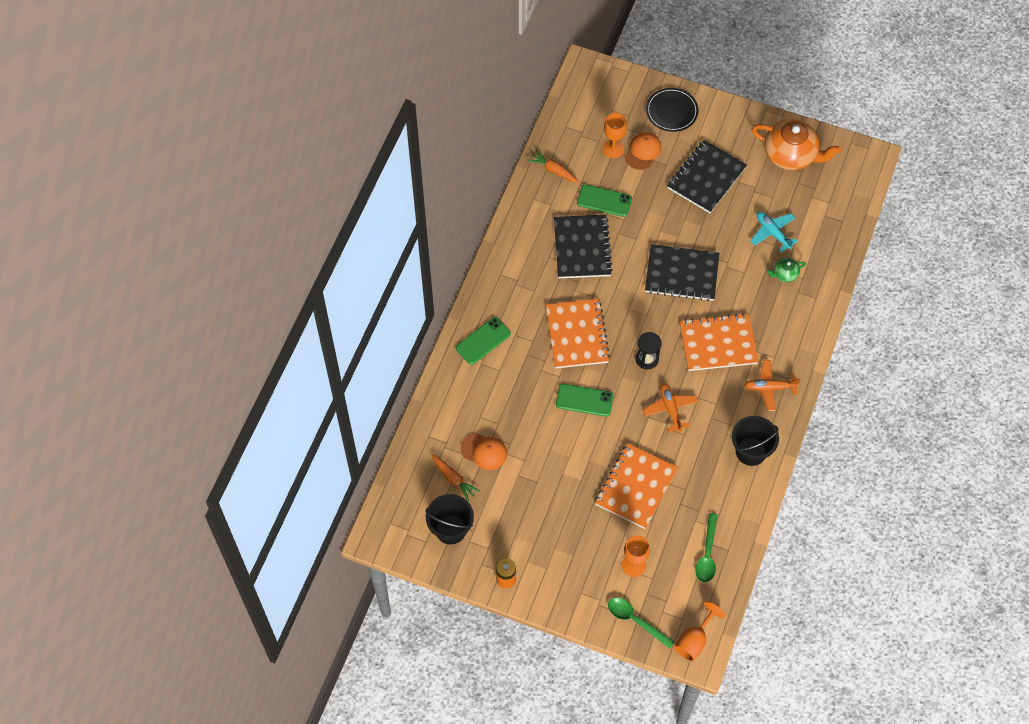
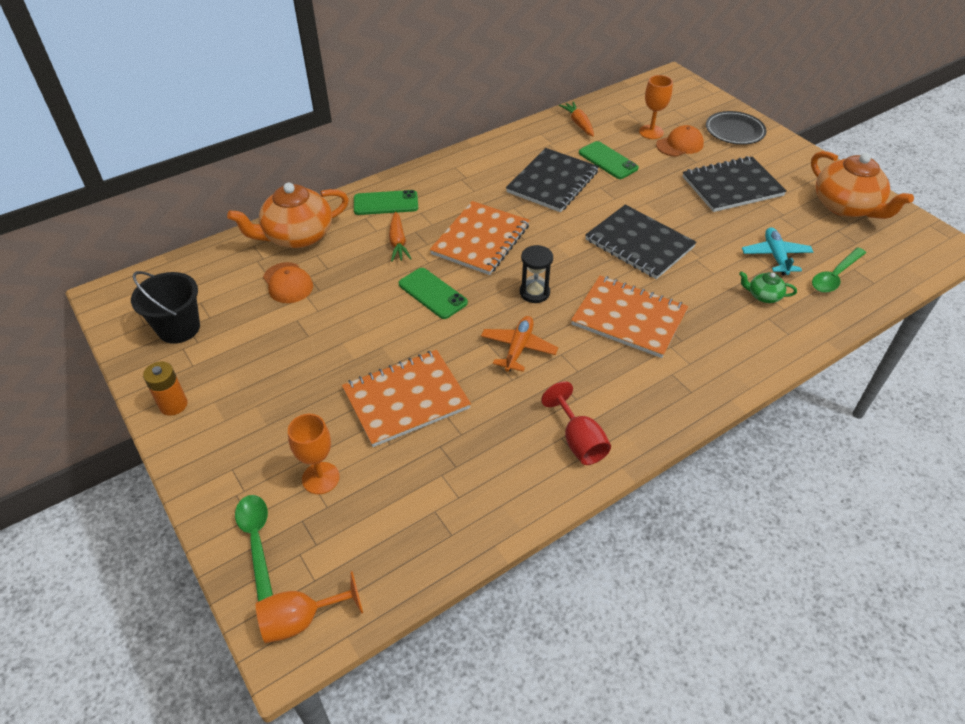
camera: 35 degrees right, 15 degrees down
(450, 409) = (297, 236): none -> orange teapot
(453, 479) = (233, 289): orange carrot -> orange carrot (398, 242)
(707, 554) = (420, 522): green spoon -> green spoon (835, 276)
(751, 451) = (579, 441): black bucket -> red goblet
(769, 387) = (658, 389): orange plane -> none

